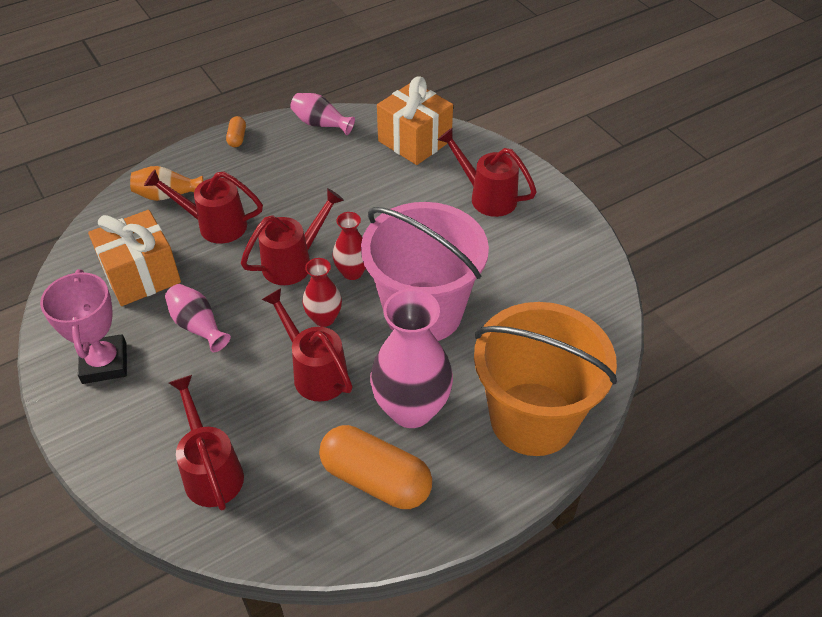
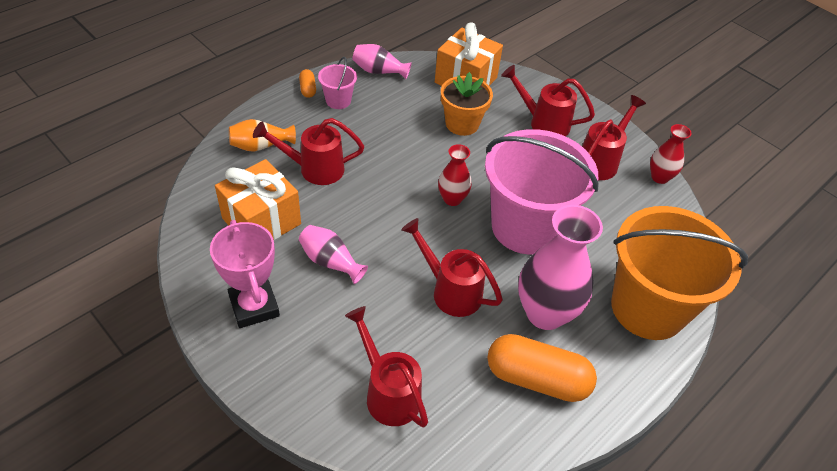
camera: 15 degrees left, 0 degrees up
(265, 153) = (338, 100): none -> pink bucket
(293, 262) = (397, 195): red watering can -> red watering can (600, 161)
(324, 318) = (442, 242): red vase -> red vase (659, 177)
(393, 190) = (462, 124): none -> orange flower pot

